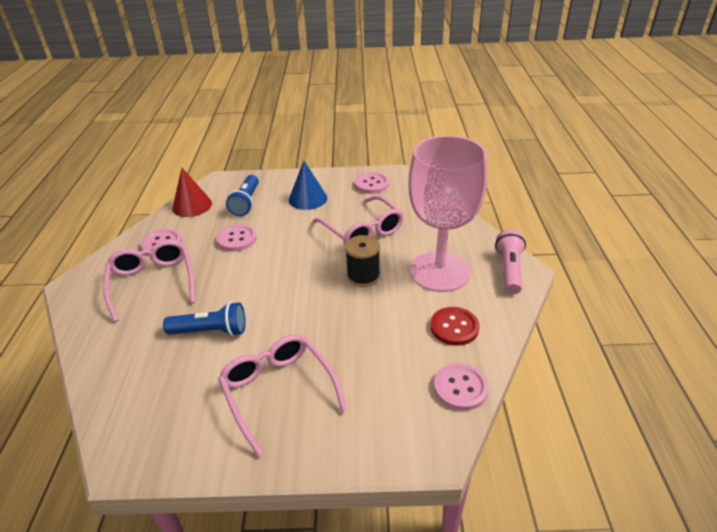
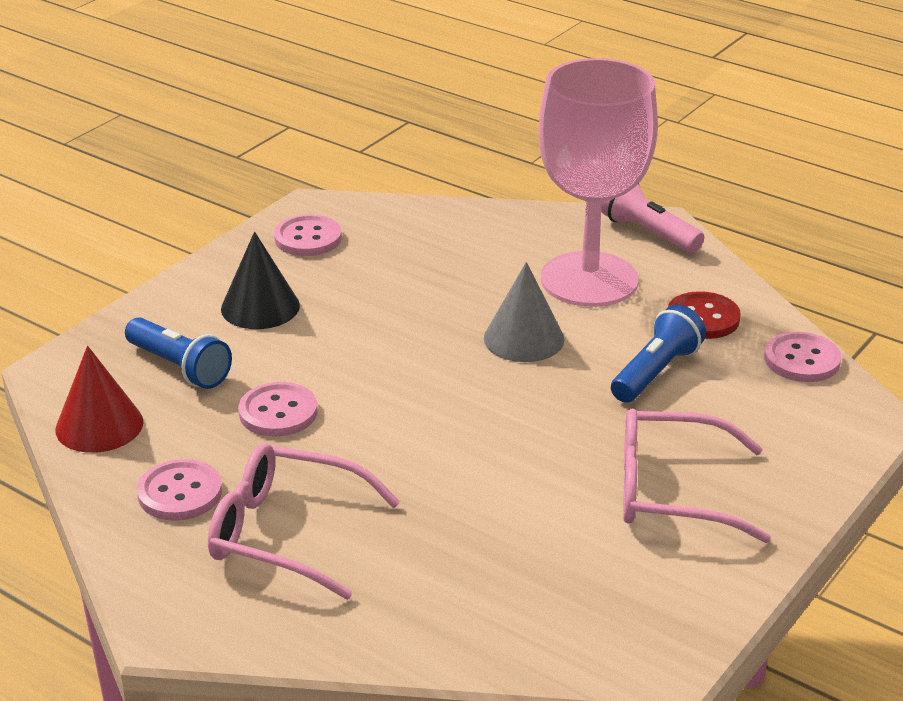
camera: 55 degrees left, 5 degrees down
(211, 331) = (484, 510): blue flashlight -> blue flashlight (655, 372)
(308, 199) = (260, 307): blue cone -> black cone
(362, 230) = (417, 296): pink glasses -> none
(363, 276) = (524, 338): black spool -> grey cone

